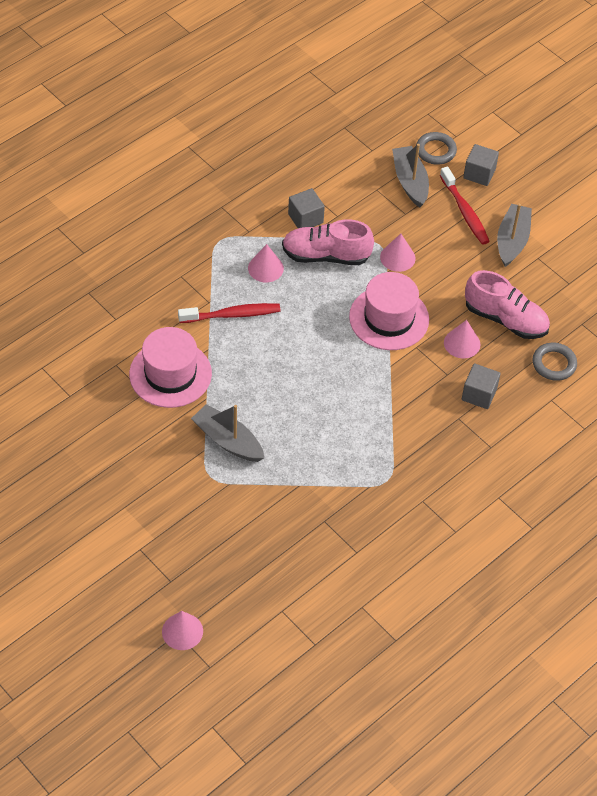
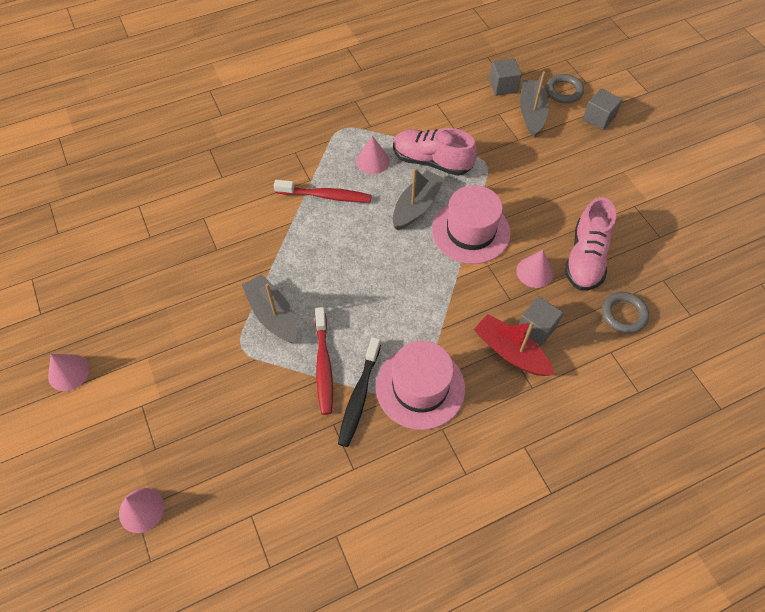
camera: 20 degrees right, 5 degrees up
(170, 374) = (247, 237): pink hat -> pink hat (420, 387)
(305, 218) = (425, 125): grey cube -> grey cube (503, 86)
(338, 492) = (359, 396): none -> black toothbrush
(397, 257) = (498, 177): pink cone -> pink cone (68, 372)
(462, 421) = (510, 352): none -> red boat
(465, 212) = (575, 149): red toothbrush -> red toothbrush (323, 366)
(505, 319) = (585, 258): pink shoe -> pink shoe turned 60 degrees clockwise
(512, 241) = (613, 184): grey boat -> grey boat (416, 206)

